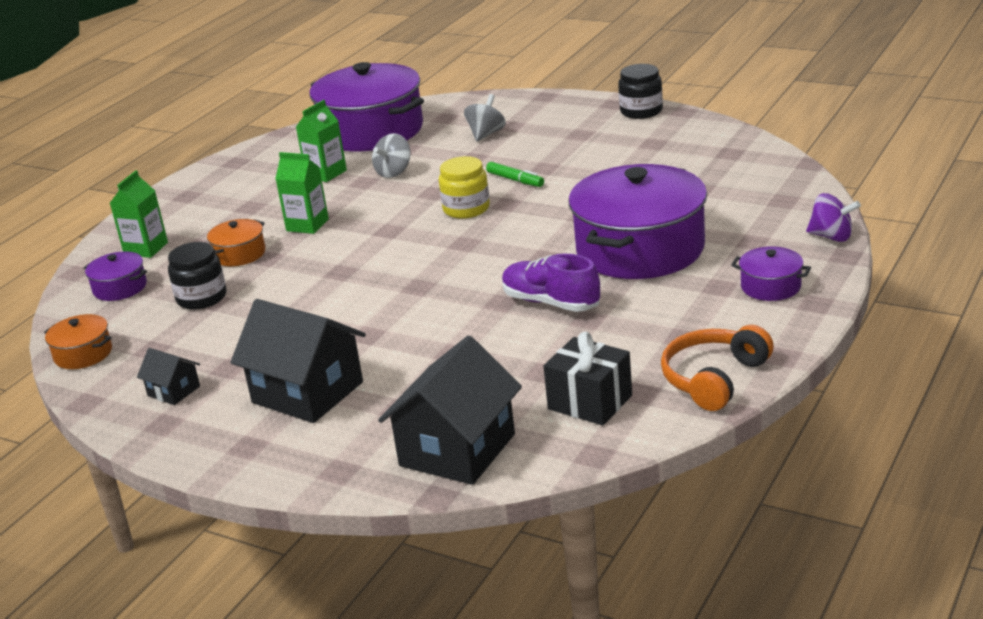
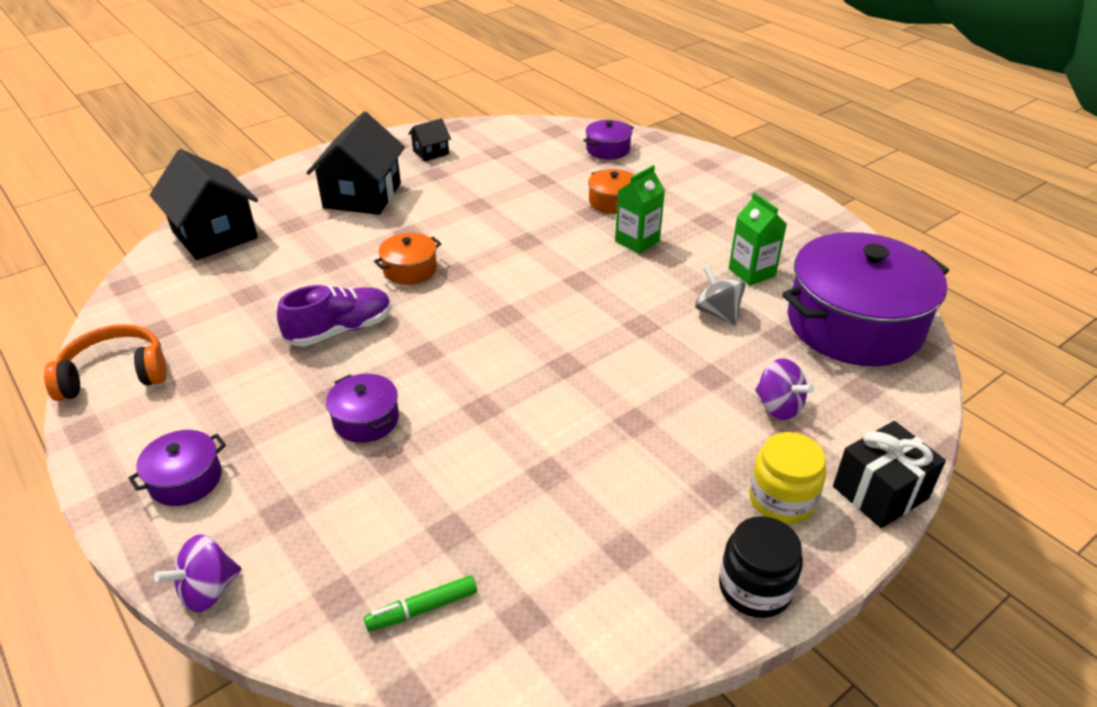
camera: 110 degrees right, 10 degrees up
(83, 354) = (521, 129): orange pot -> orange pot (410, 269)
(146, 249) = (667, 166): green carton -> none
(201, 298) = (553, 177): black jar -> none
(307, 392) = (362, 195): black house -> black house turned 45 degrees counterclockwise
(466, 209) = (580, 335): yellow jar -> yellow jar (781, 499)
(486, 134) = (778, 407): grey spinning top -> purple spinning top
(515, 180) = (620, 389): green marker -> green marker (422, 609)
(590, 402) = (181, 303): black gift -> black gift (880, 492)
(640, 249) = (366, 420): purple pot -> purple pot, size x0.44
(714, 379) = (115, 374): orange headphones -> orange headphones turned 75 degrees counterclockwise

